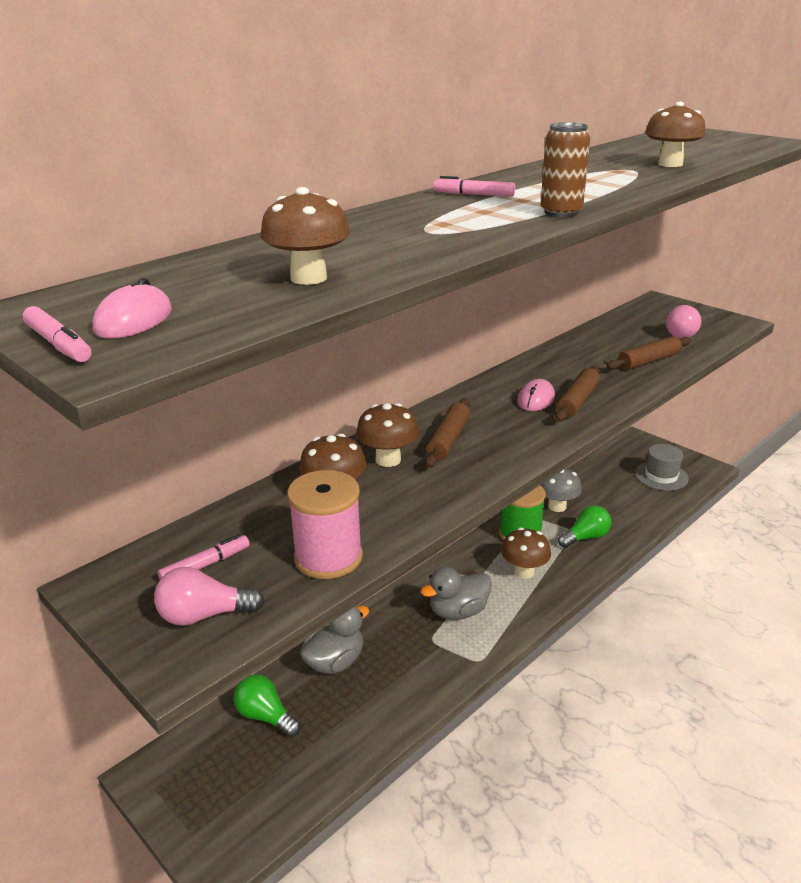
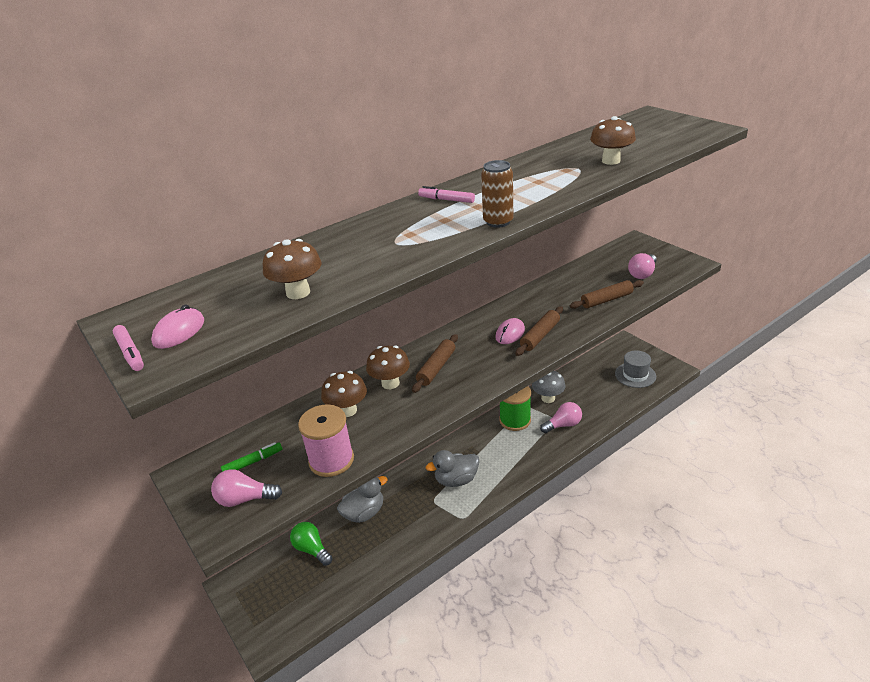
camera: 10 degrees right, 5 degrees up
(205, 565) = (253, 462): pink marker -> green marker
(524, 572) = (510, 451): brown mushroom -> none
(585, 537) = (563, 425): green light bulb -> pink light bulb

